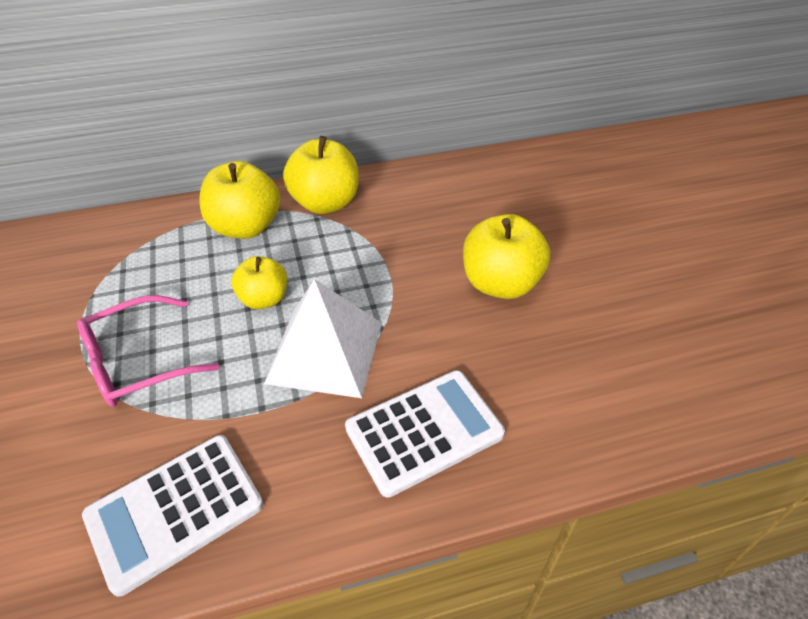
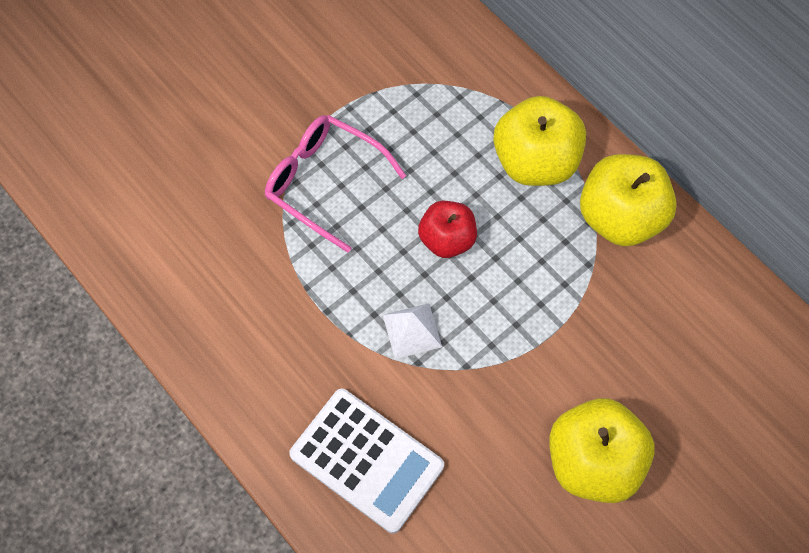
camera: 65 degrees right, 20 degrees up
(175, 510) = (211, 304): white calculator -> none
(264, 299) = (447, 239): yellow apple -> red apple
(325, 352) = (412, 330): white pyramid -> white pyramid, size x0.49

